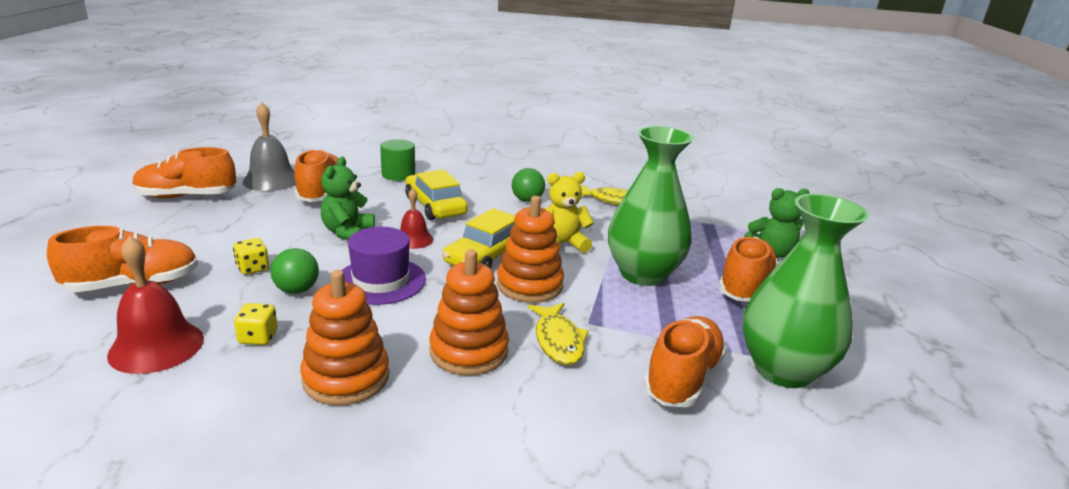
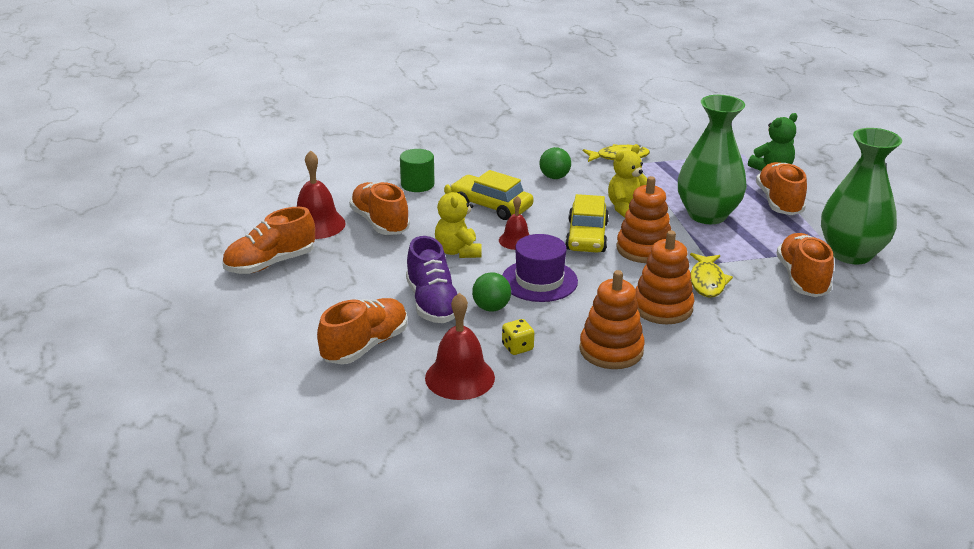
camera: 25 degrees left, 5 degrees up
(253, 268) = (433, 303): yellow dice -> purple shoe
(271, 180) = (317, 224): grey bell -> red bell
(348, 232) = (458, 251): green teddy bear -> yellow teddy bear
(558, 341) = (707, 281): yellow fish -> yellow fish turned 45 degrees clockwise

